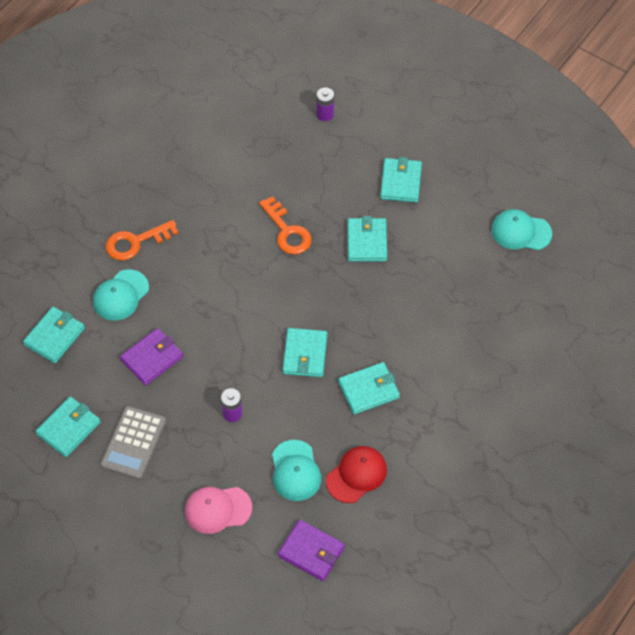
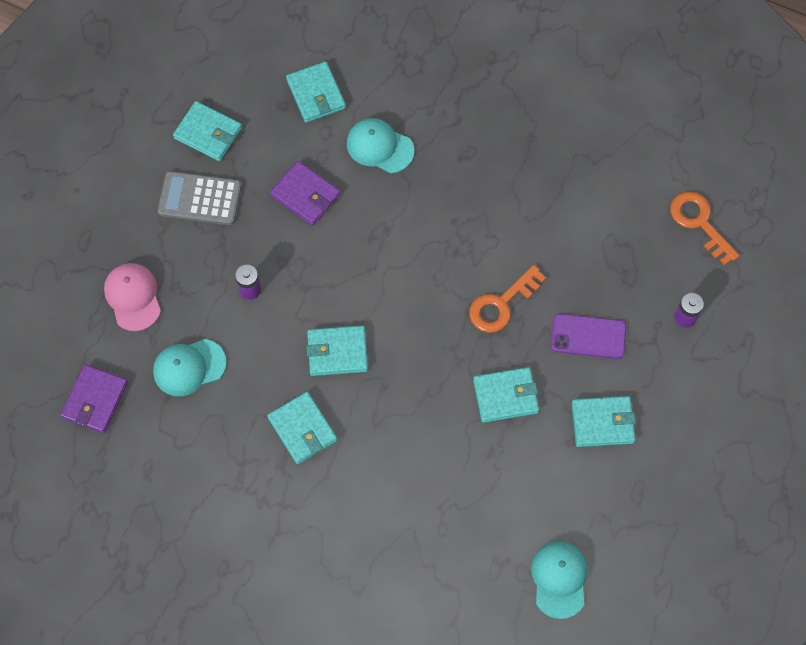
camera: 80 degrees right, 10 degrees up
(54, 336) = (316, 94): turquoise wallet -> turquoise wallet turned 45 degrees clockwise
(136, 242) = (452, 147): orange key -> orange key (699, 223)
(327, 178) = (588, 336): none -> purple phone
(356, 475) = (192, 432): red cap -> none

